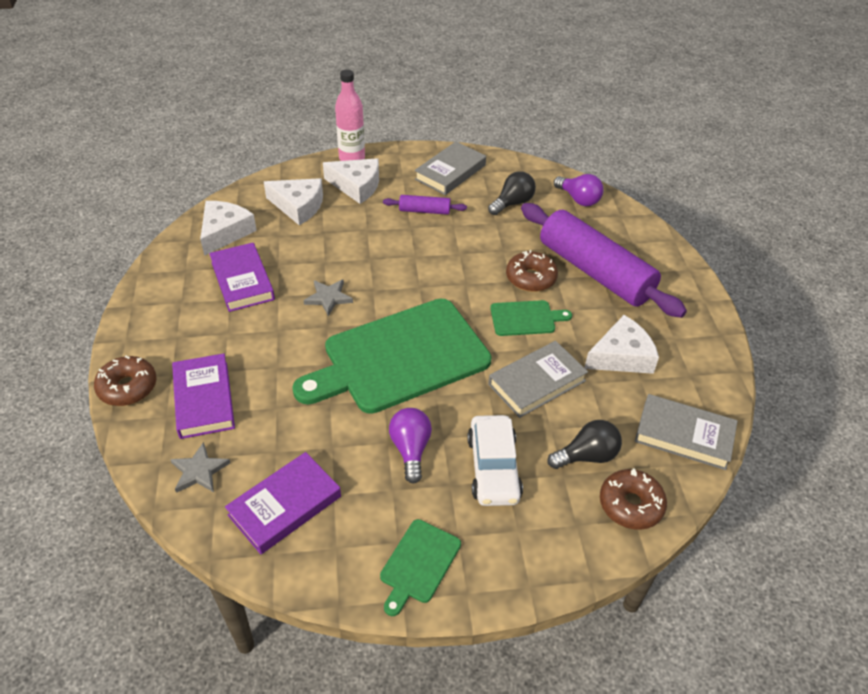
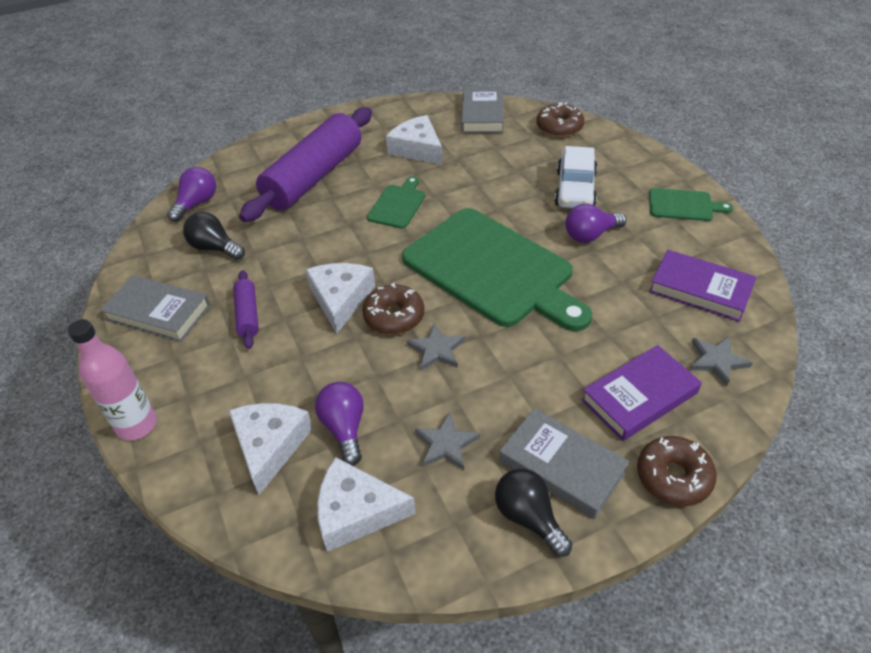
camera: 105 degrees left, 0 degrees up
(242, 281) = (446, 444): purple book -> grey star
(289, 238) = (344, 428): none -> purple light bulb
(356, 186) = (207, 397): white cheese -> white cheese (340, 299)
(493, 468) = (575, 189): white car -> white car turned 120 degrees clockwise
(525, 318) = (398, 205): green cutting board -> green cutting board turned 45 degrees clockwise
(530, 278) = (339, 212): brown donut -> brown donut (394, 316)
(537, 382) = (473, 185): grey book -> grey book (561, 466)
(587, 456) = (531, 150): black light bulb -> black light bulb (529, 517)

